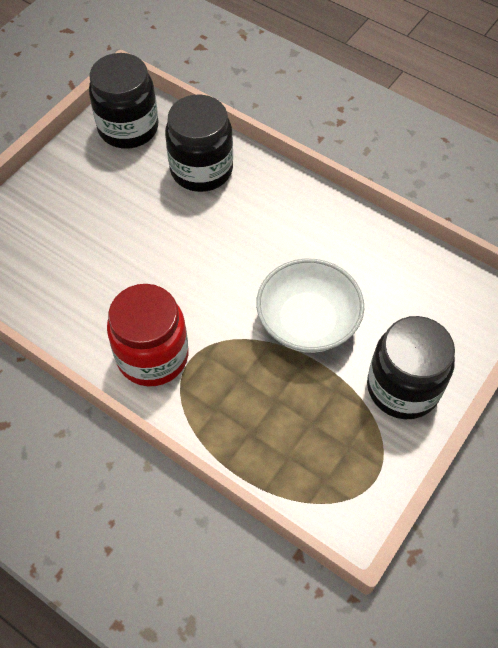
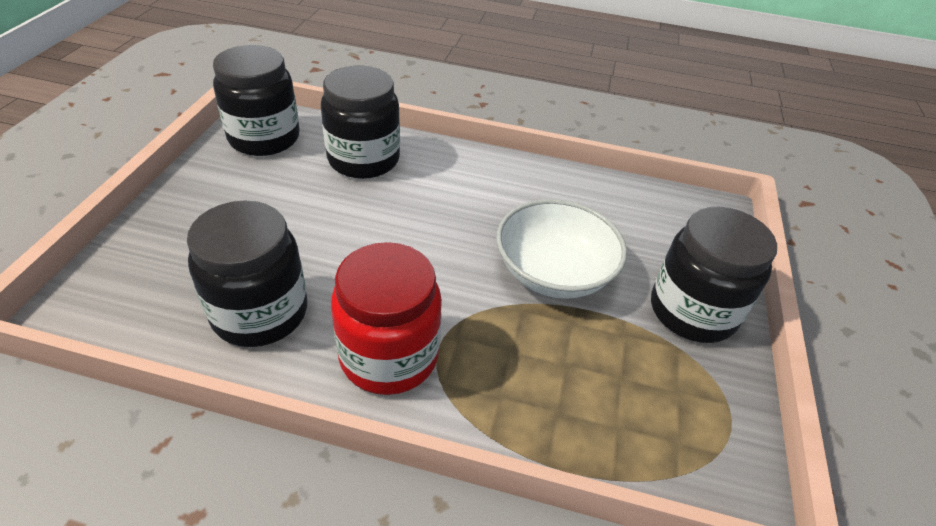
camera: 25 degrees left, 15 degrees down
(77, 296) = (260, 313): none -> black jar

